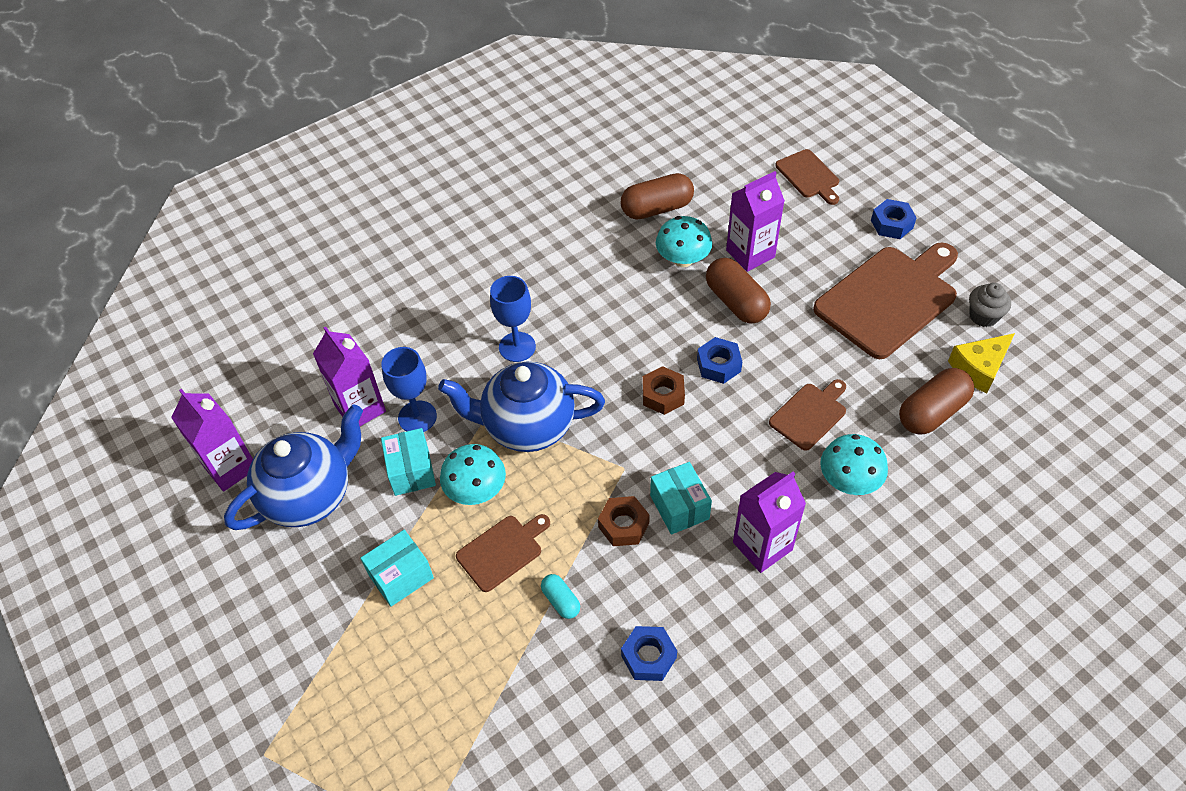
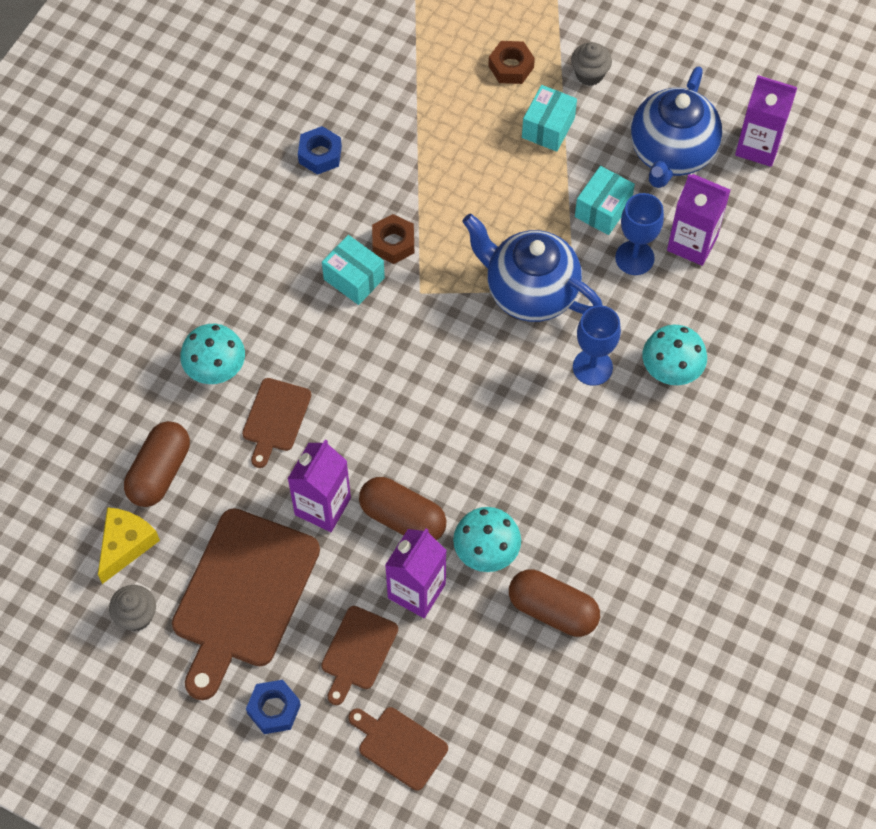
camera: 150 degrees right, 10 degrees up
(317, 617) = (589, 74): none -> grey cupcake
(411, 471) = (603, 209): turquoise box -> turquoise box turned 75 degrees clockwise
(476, 490) = (536, 218): turquoise mushroom -> turquoise mushroom (671, 368)
(502, 551) = (480, 180): brown cutting board -> brown cutting board (357, 652)
(527, 427) = (530, 292): blue teapot -> blue teapot turned 120 degrees counterclockwise
(561, 601) = (410, 164): turquoise capsule -> none
(656, 208) = (552, 610): brown capsule -> brown capsule turned 75 degrees clockwise
(663, 395) = (423, 378): brown nut -> brown nut (511, 67)
(718, 365) = (385, 434): blue nut -> none
(762, 546) = (268, 276): purple carton -> purple carton (322, 506)

